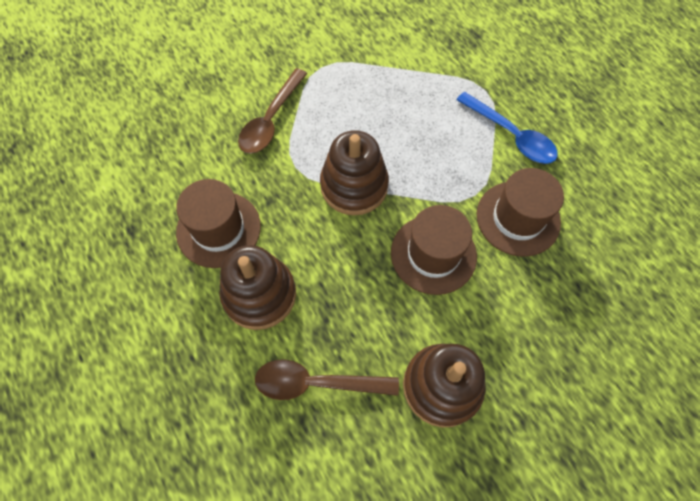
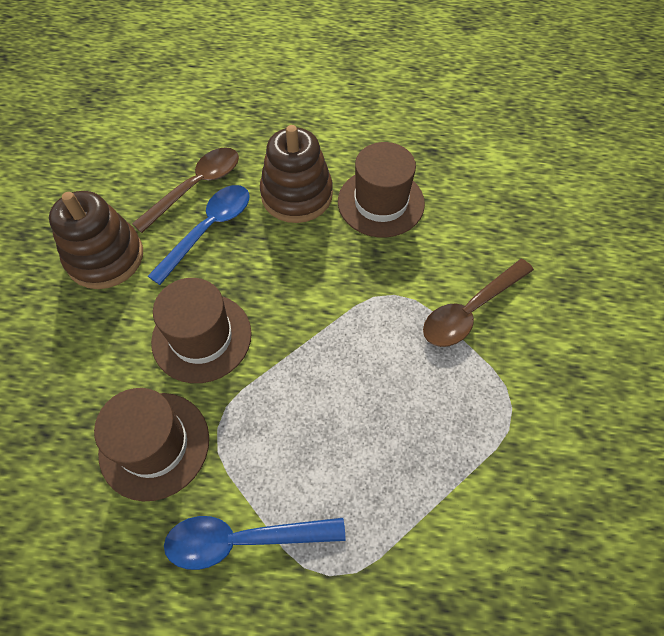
camera: 130 degrees right, 5 degrees down
(271, 120) = (470, 310): brown spoon -> brown spoon turned 105 degrees counterclockwise
(349, 331) = (208, 230): none -> blue spoon
(354, 186) = (330, 327): brown stacking toy -> none

